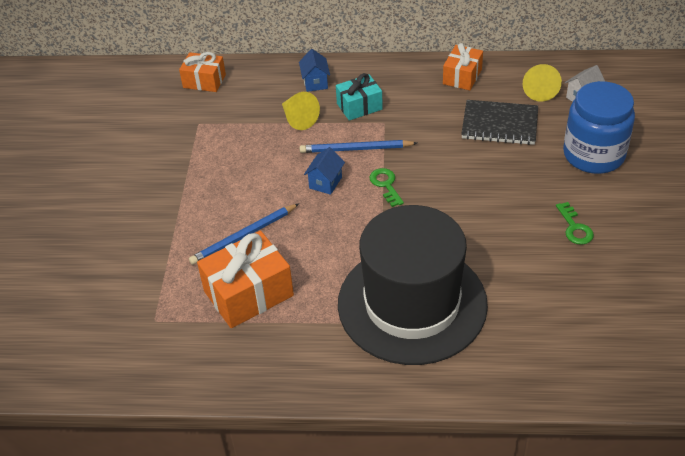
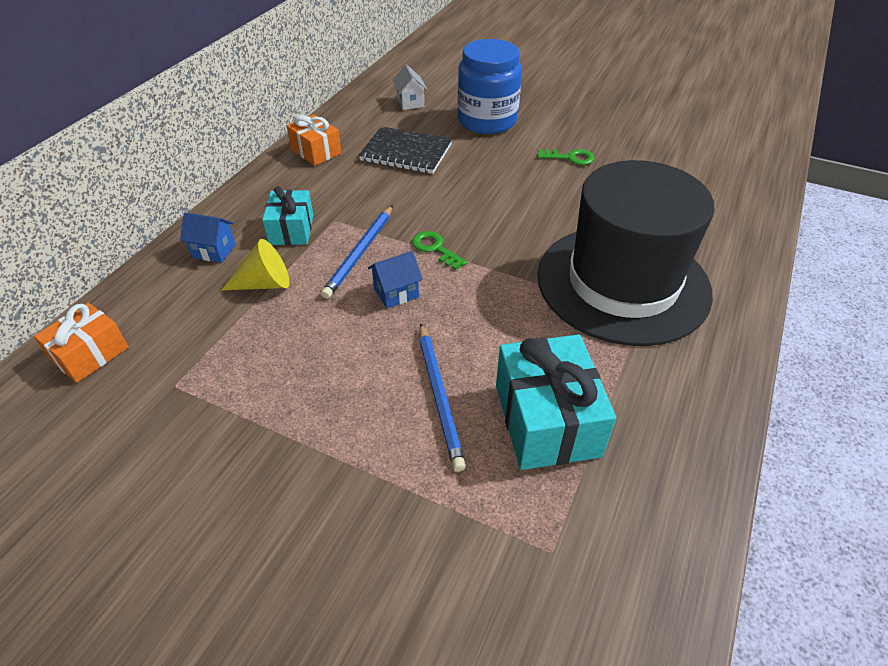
camera: 70 degrees left, 0 degrees up
(248, 293) = (546, 420): orange gift -> turquoise gift
(325, 182) = (396, 293): blue house -> blue house turned 75 degrees counterclockwise
(386, 185) = (435, 248): green key -> green key turned 45 degrees clockwise
(499, 124) = (406, 153): black notebook -> black notebook turned 75 degrees clockwise
(539, 90) = (379, 118): yellow cone -> none

